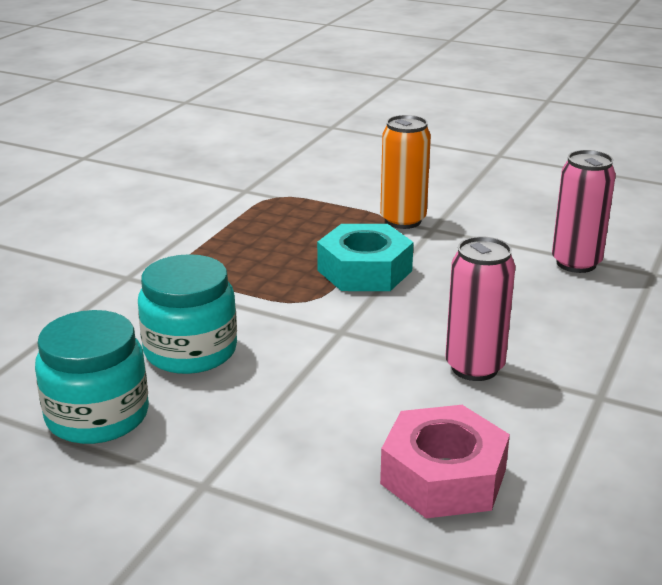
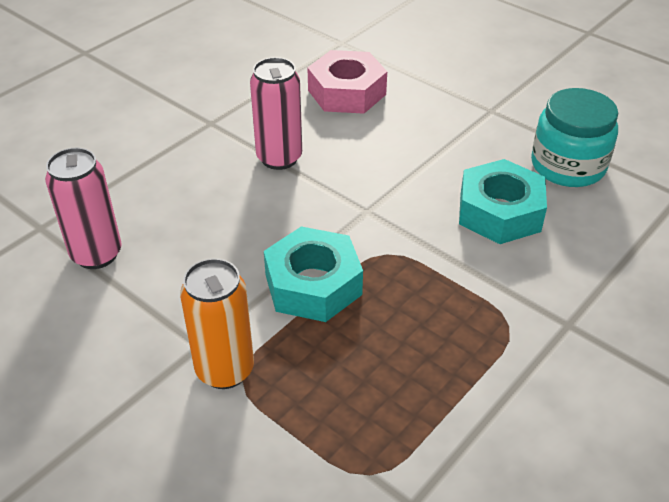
camera: 165 degrees left, 15 degrees up
(190, 351) = (499, 212): turquoise jar -> turquoise nut

